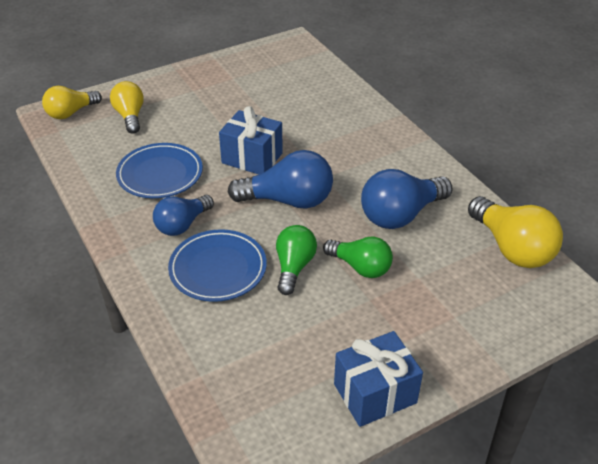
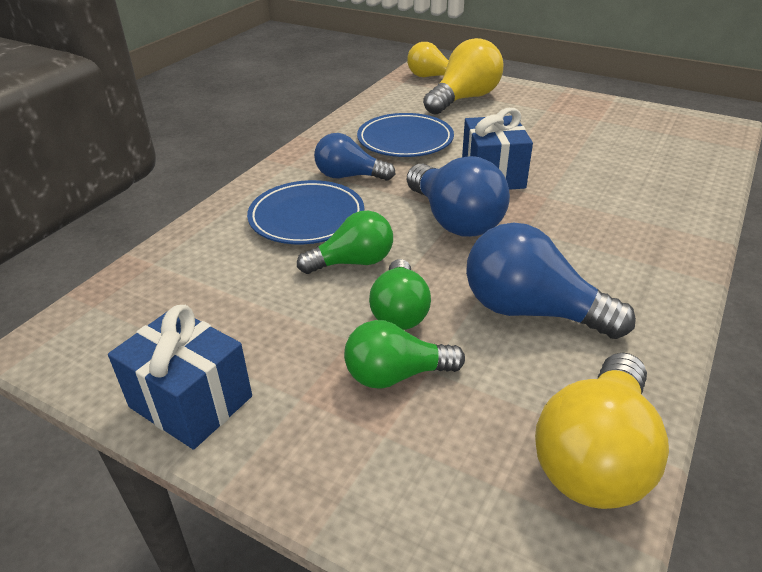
camera: 60 degrees right, 5 degrees down
(130, 116) = (464, 99): yellow light bulb -> yellow light bulb, size x1.53
(413, 292) = (396, 375): none -> green light bulb

